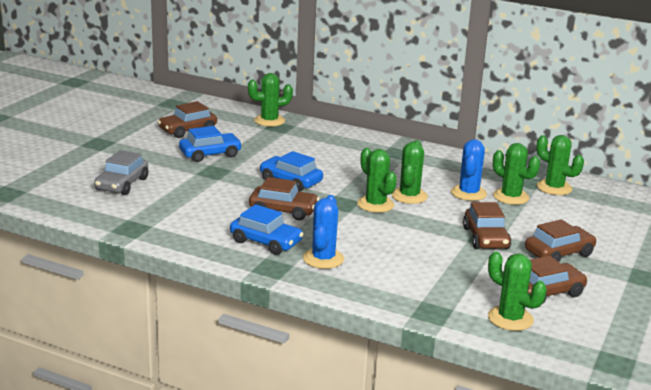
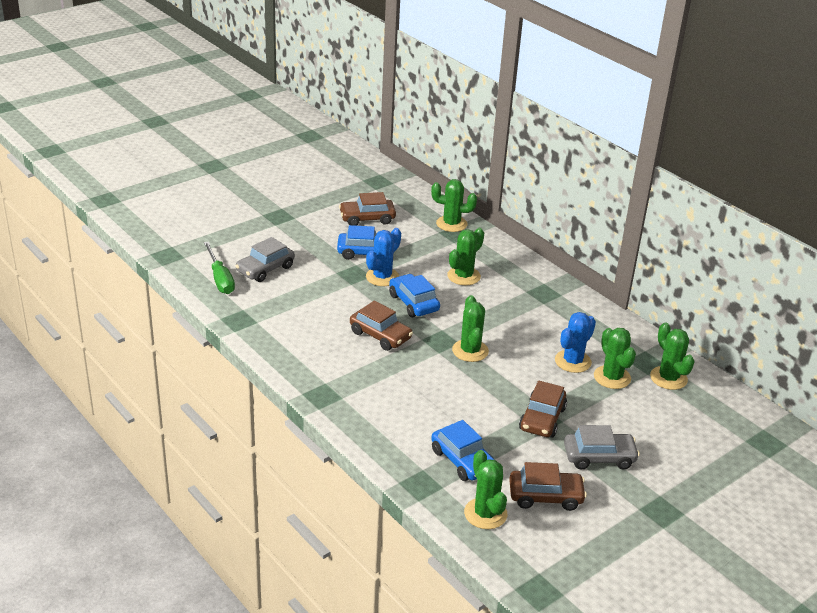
camera: 25 degrees right, 10 degrees up
(81, 200) = (220, 279): none -> green screwdriver
(266, 242) = (338, 366): blue car -> blue car (462, 460)
(323, 259) = (373, 399): blue cactus -> blue cactus (382, 277)
(409, 196) = (511, 349): green cactus -> green cactus (463, 276)
(559, 253) = (599, 457): brown car -> grey car

